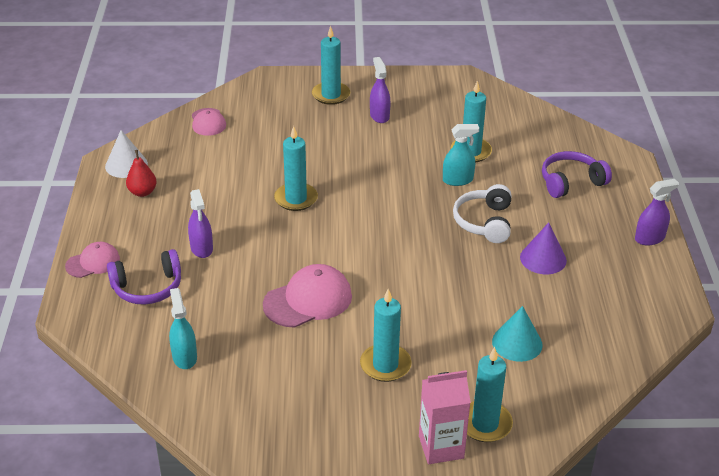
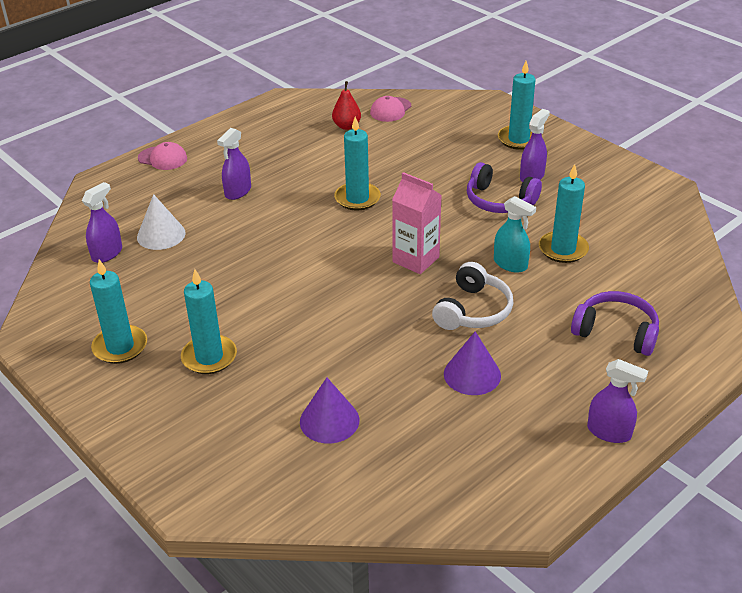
camera: 50 degrees right, 0 degrees up
(126, 165) = (288, 108): white cone -> white cone (161, 235)
(142, 192) = (267, 132): red pear -> red pear (347, 126)
(148, 288) = (164, 195): purple headphones -> purple headphones (499, 201)
(184, 357) = (107, 253): turquoise spray bottle -> purple spray bottle
(308, 300) = (241, 273): pink cap -> none
(441, 447) = (140, 445): pink carton -> pink carton (416, 259)
(484, 222) = (473, 311): white headphones -> white headphones turned 150 degrees clockwise
(485, 424) = (197, 457): turquoise candle -> turquoise candle (120, 347)
(517, 343) = (329, 420): turquoise cone -> purple cone

